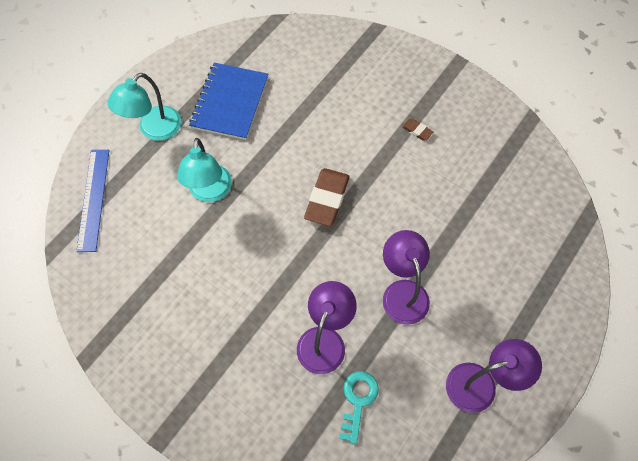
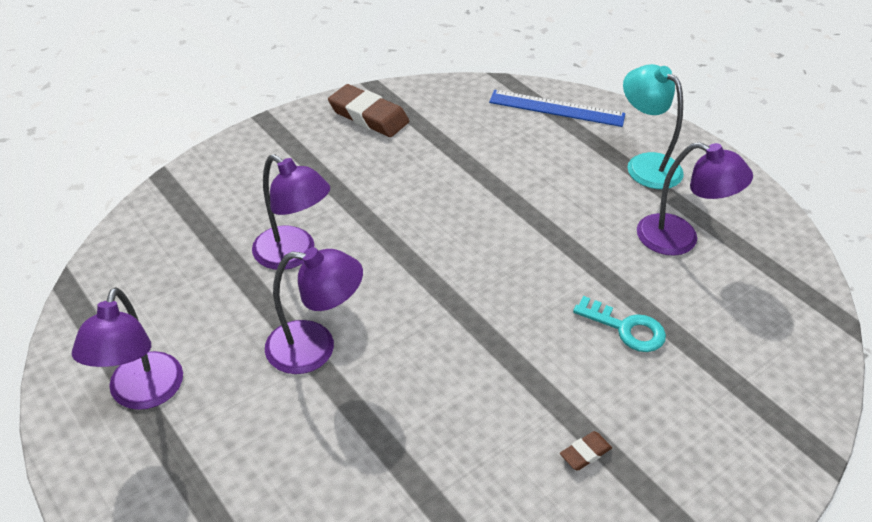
camera: 105 degrees right, 20 degrees down
(210, 192) = (538, 196): turquoise lamp -> none
(230, 102) = (680, 239): blue notebook -> purple lamp
(327, 199) = (490, 304): brown eraser -> brown eraser (368, 116)
(358, 400) = (204, 265): turquoise key -> turquoise key (626, 328)

